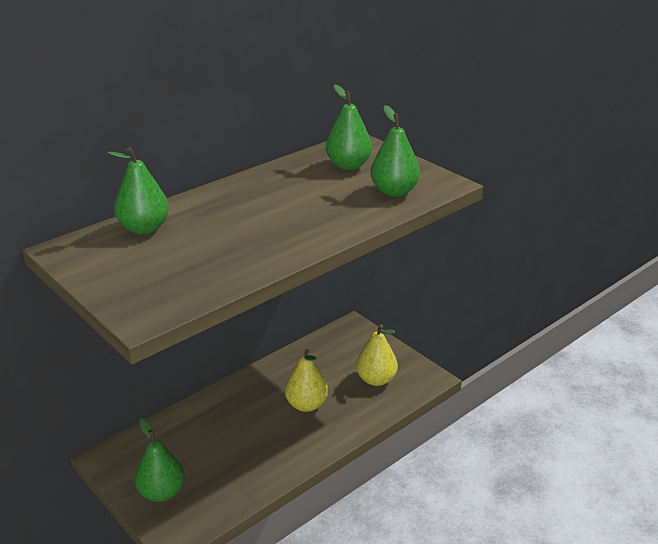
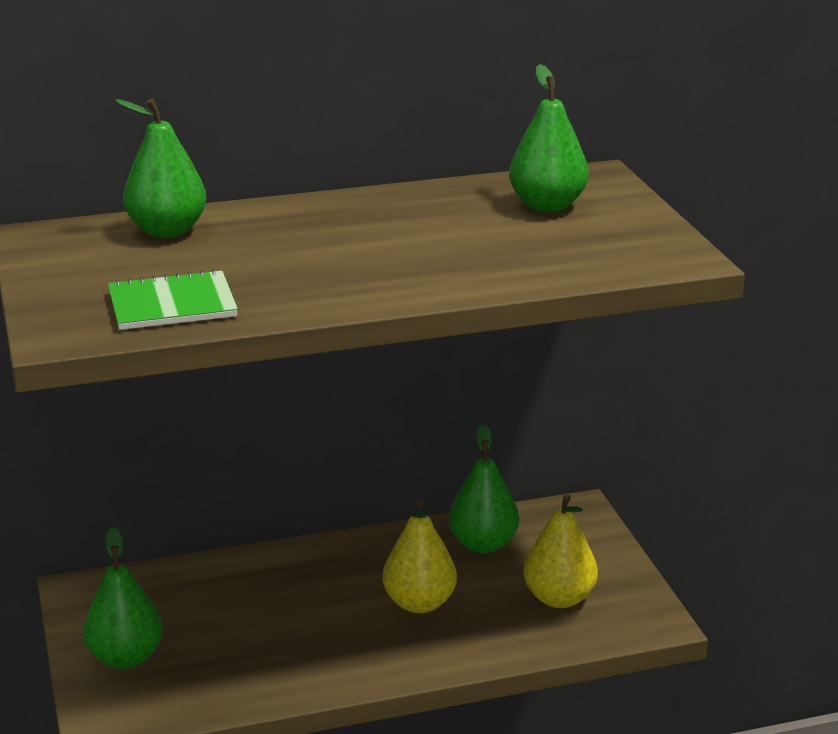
camera: 25 degrees right, 5 degrees down
(194, 278) = (172, 304): none -> green notebook
(394, 191) = (582, 253): green pear -> green pear (483, 544)

